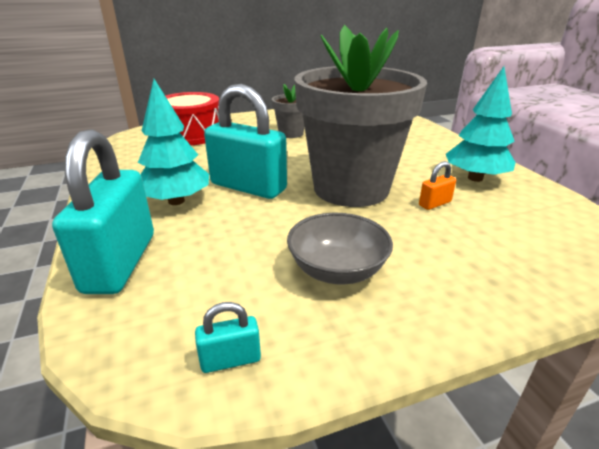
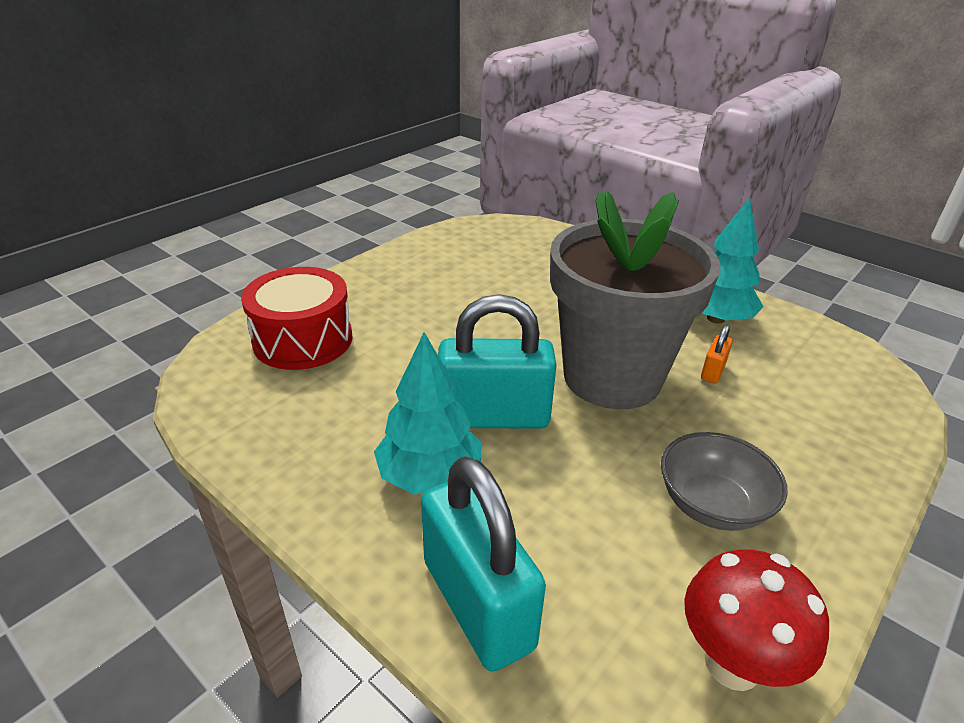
camera: 30 degrees left, 5 degrees up
(230, 360) = (732, 663): turquoise padlock -> red mushroom
(291, 133) = (445, 299): grey flower pot -> none

